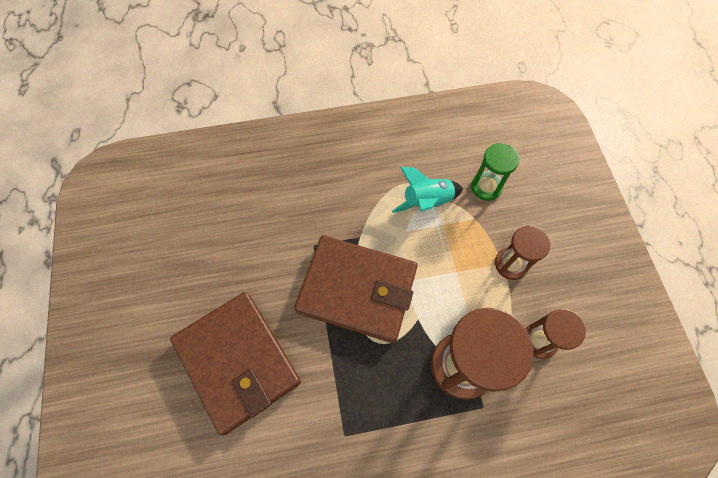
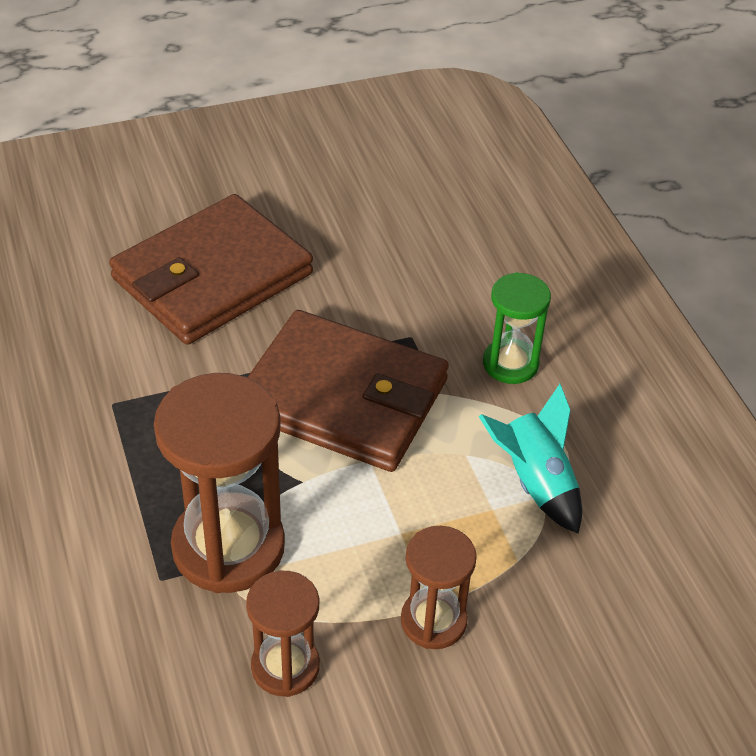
camera: 80 degrees right, 20 degrees down
(357, 290) = (342, 397): brown wallet -> brown wallet turned 75 degrees counterclockwise
(486, 187) = (595, 577): green hourglass -> green hourglass (510, 364)

